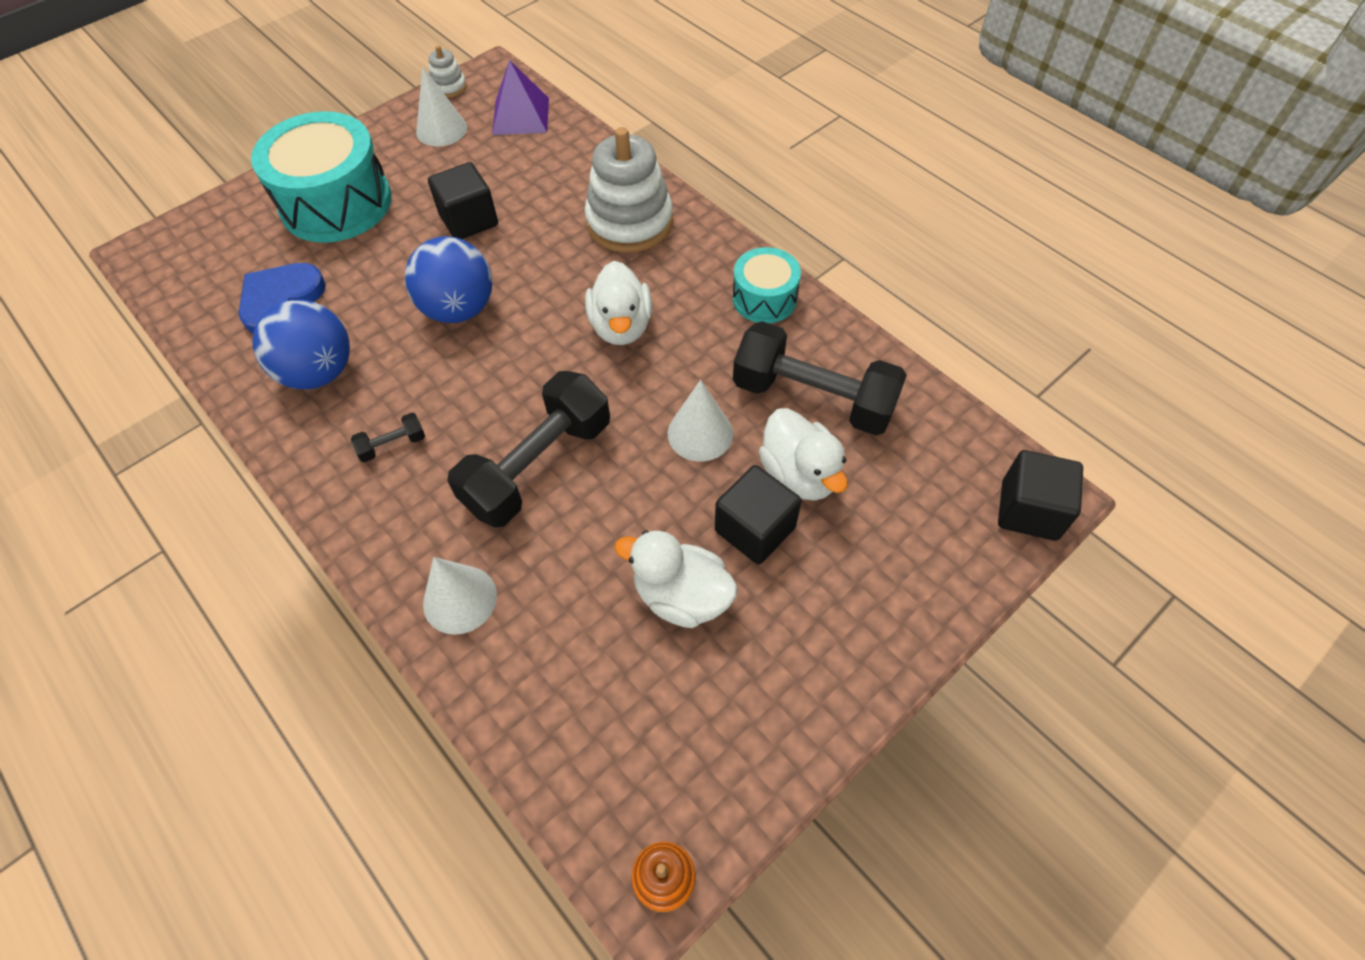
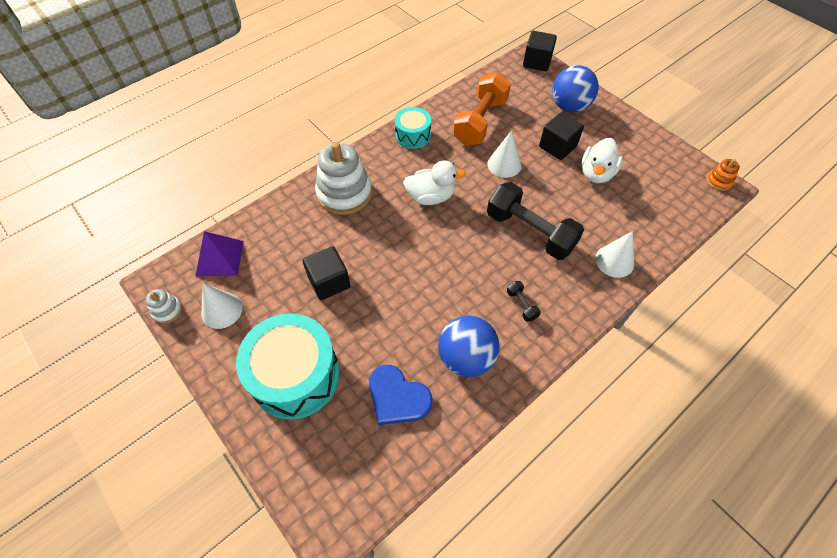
camera: 90 degrees left, 0 degrees up
(459, 309) = (413, 280): blue ball -> blue ball (569, 106)
(799, 474) = (525, 129): white duck -> none
(813, 398) = (480, 121): black dumbbell -> orange dumbbell

